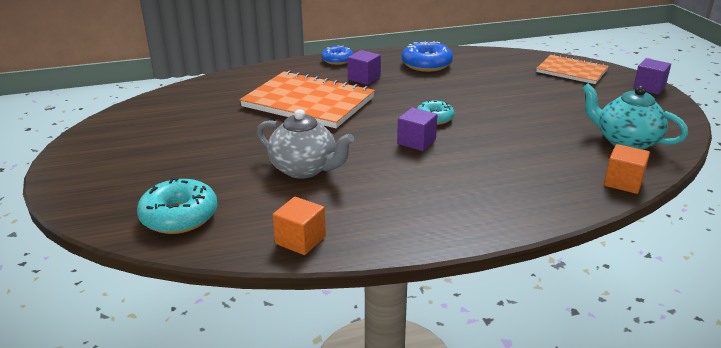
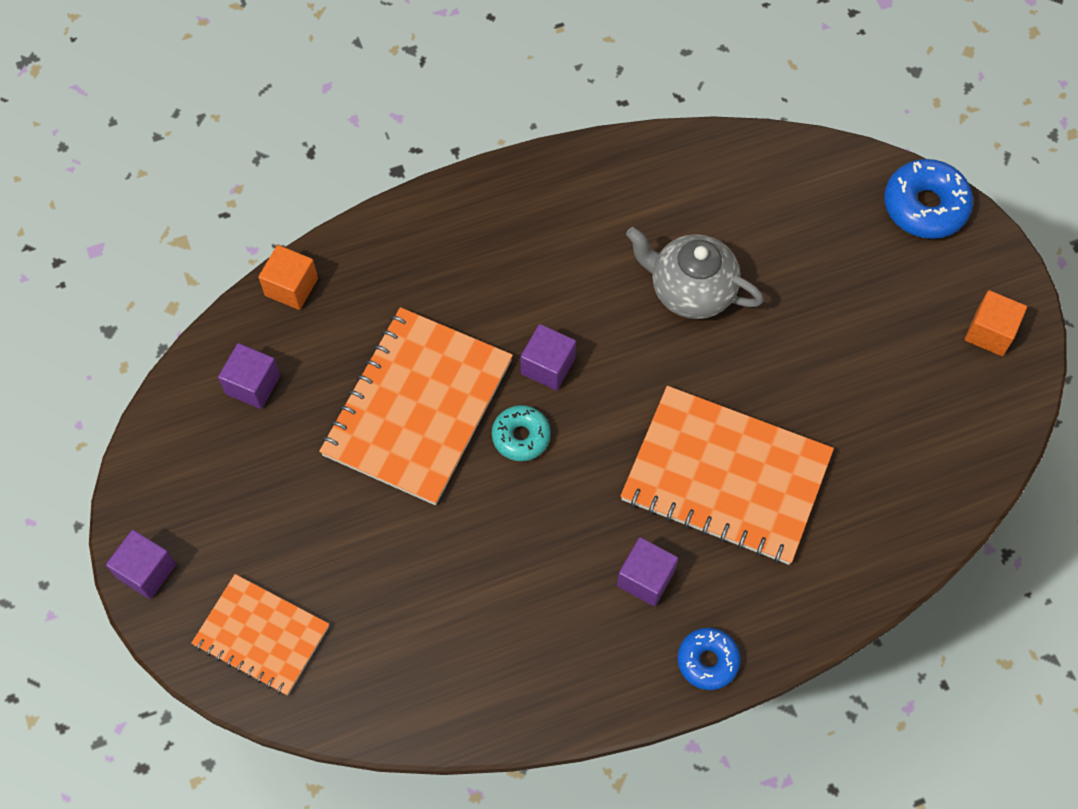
camera: 175 degrees right, 35 degrees up
(179, 216) = (810, 190): turquoise donut -> none
(300, 240) = (667, 161): orange cube -> orange cube (990, 332)
(426, 64) = (532, 650): blue donut -> blue donut (925, 206)
(505, 130) = (418, 407): none -> orange notebook
(626, 142) = (253, 384): turquoise teapot -> purple cube

